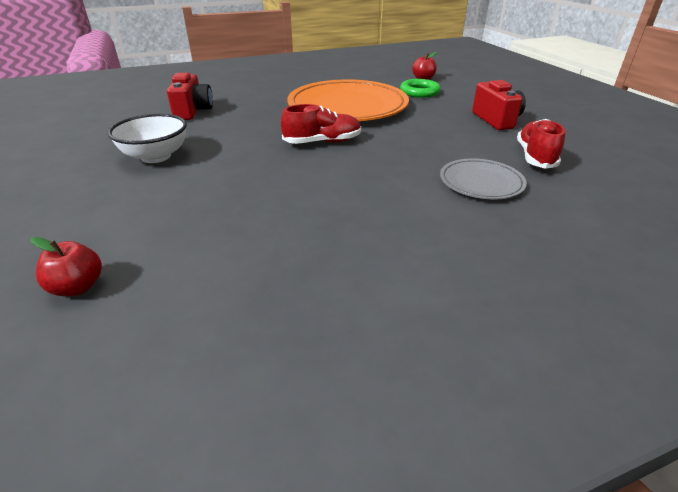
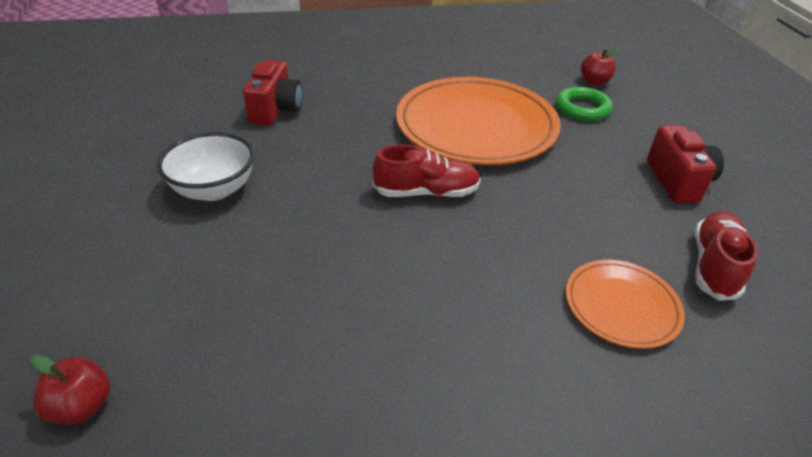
camera: 10 degrees right, 5 degrees up
(481, 182) = (621, 306): grey plate -> orange plate

